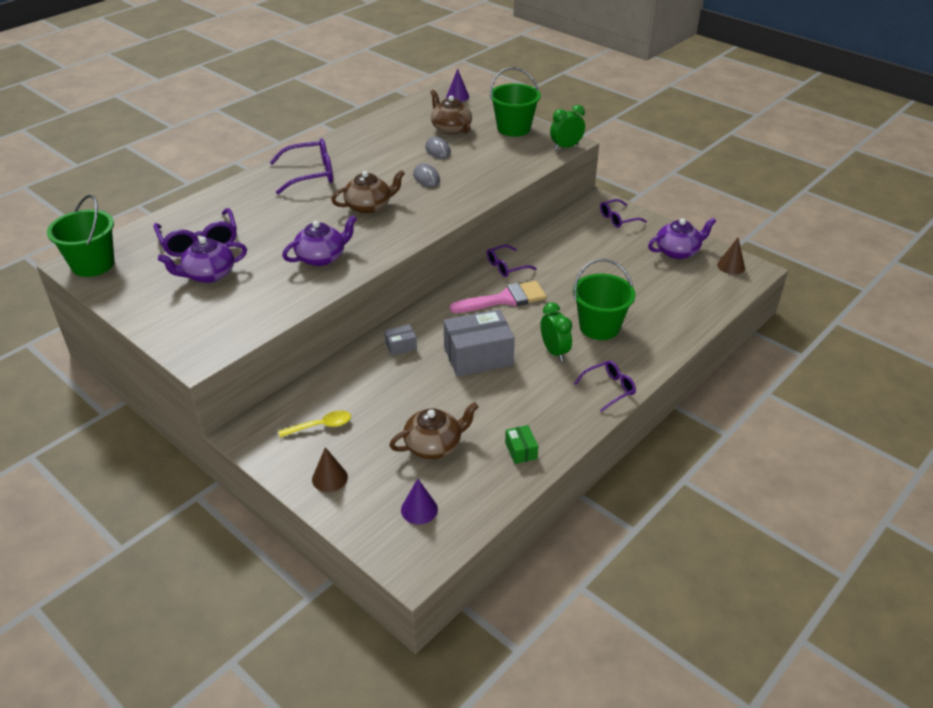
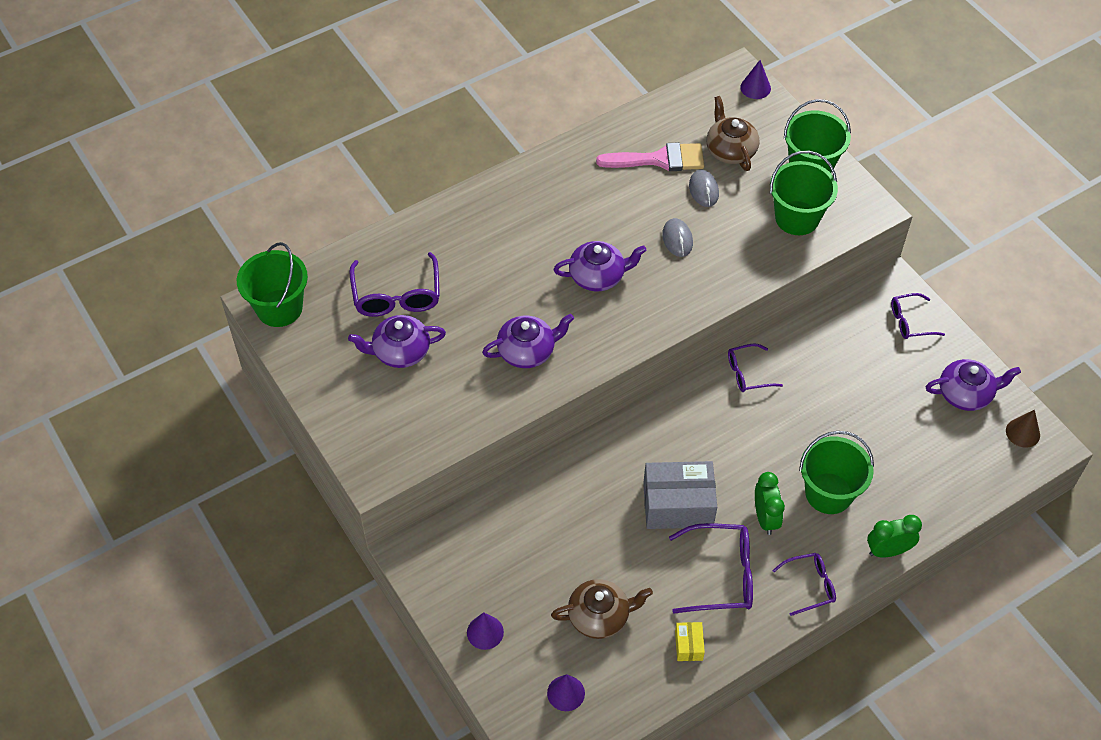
camera: 15 degrees right, 15 degrees up
(309, 174) = (539, 204): purple glasses -> purple glasses (720, 575)
(321, 426) = (489, 563): yellow spoon -> none
(329, 478) = (485, 632): brown cone -> purple cone
(369, 206) = (598, 276): brown teapot -> purple teapot
(401, 346) = (596, 470): grey box -> none
(504, 299) = (731, 425): pink brush -> pink brush (659, 159)
(514, 155) = (797, 218): none -> green bucket
(521, 450) = (688, 645): green box -> yellow box
(566, 147) = (866, 216): green clock -> green clock (888, 551)

